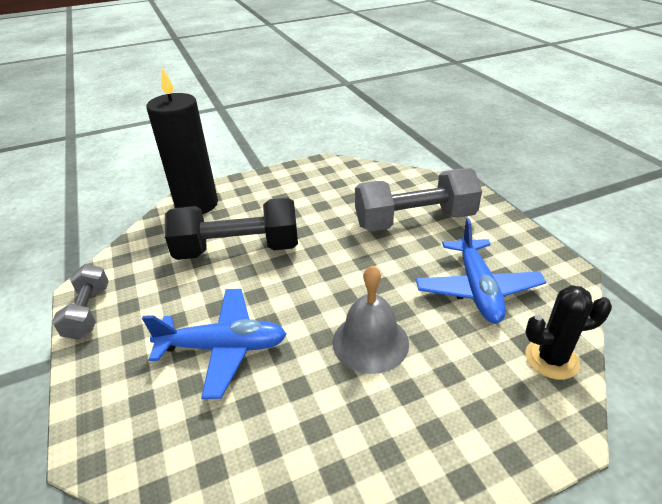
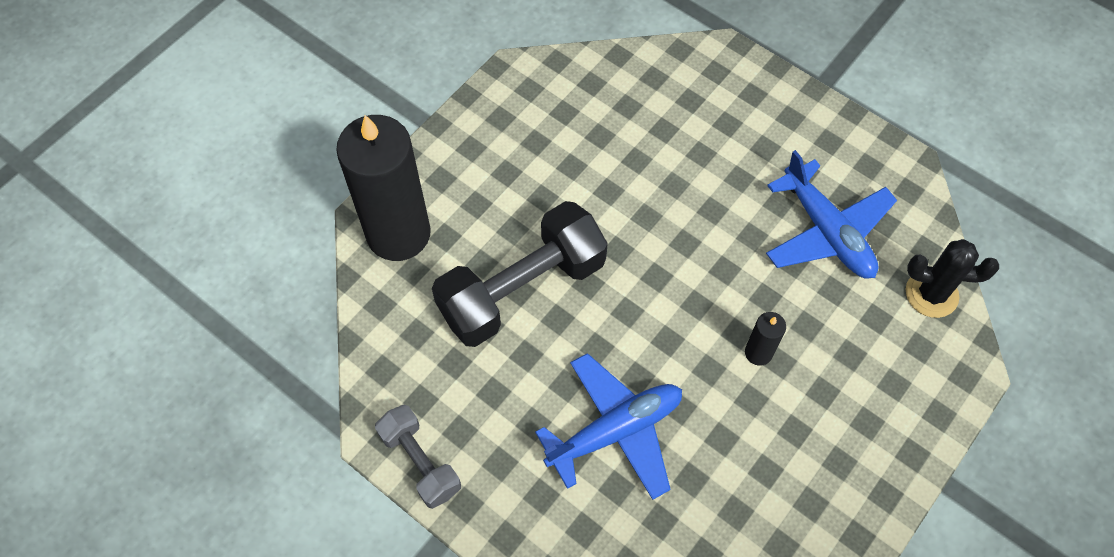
camera: 30 degrees left, 25 degrees up
(370, 342) = (758, 353): grey bell -> black candle
(414, 221) = (705, 148): grey dumbbell -> none
(551, 359) = (931, 294): black cactus -> black cactus turned 45 degrees clockwise

